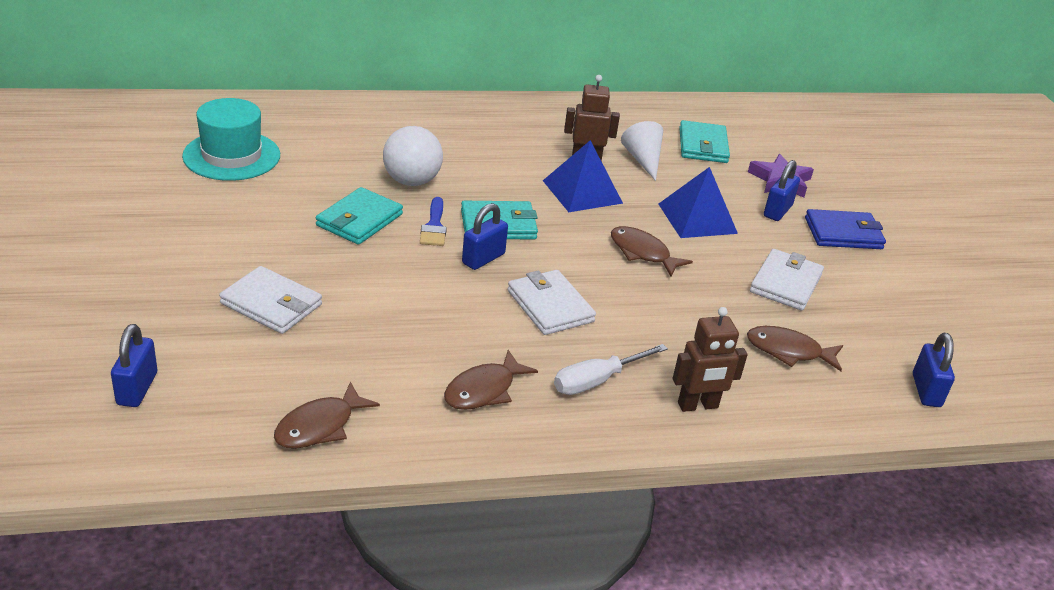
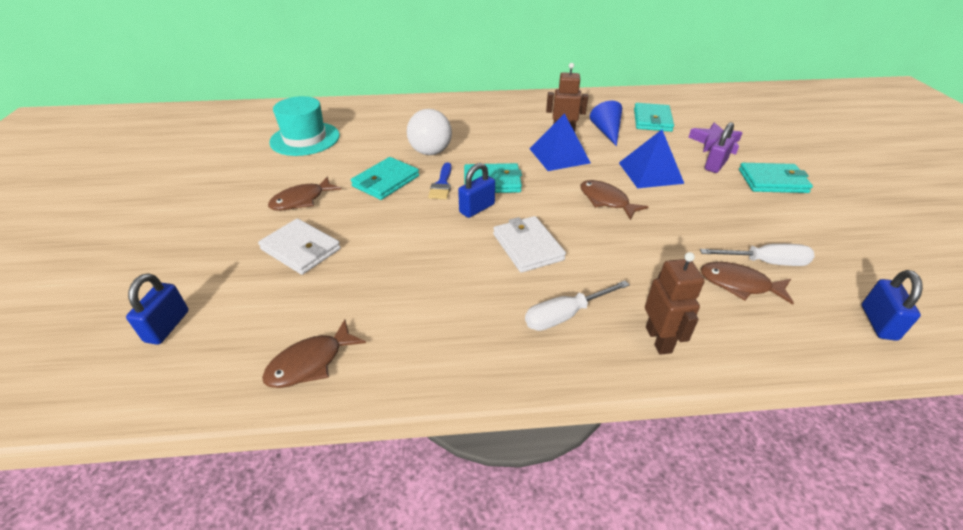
camera: 10 degrees right, 5 degrees up
(483, 390) = (462, 325): brown fish -> brown fish (301, 200)
(643, 160) = (606, 131): white cone -> blue cone
(698, 405) = (659, 340): brown robot -> brown robot turned 90 degrees counterclockwise
(777, 211) = (715, 165): blue padlock -> purple padlock
(785, 283) = (729, 223): white wallet -> none
(820, 328) = (765, 262): none -> white screwdriver
(843, 233) = (772, 181): blue wallet -> turquoise wallet

